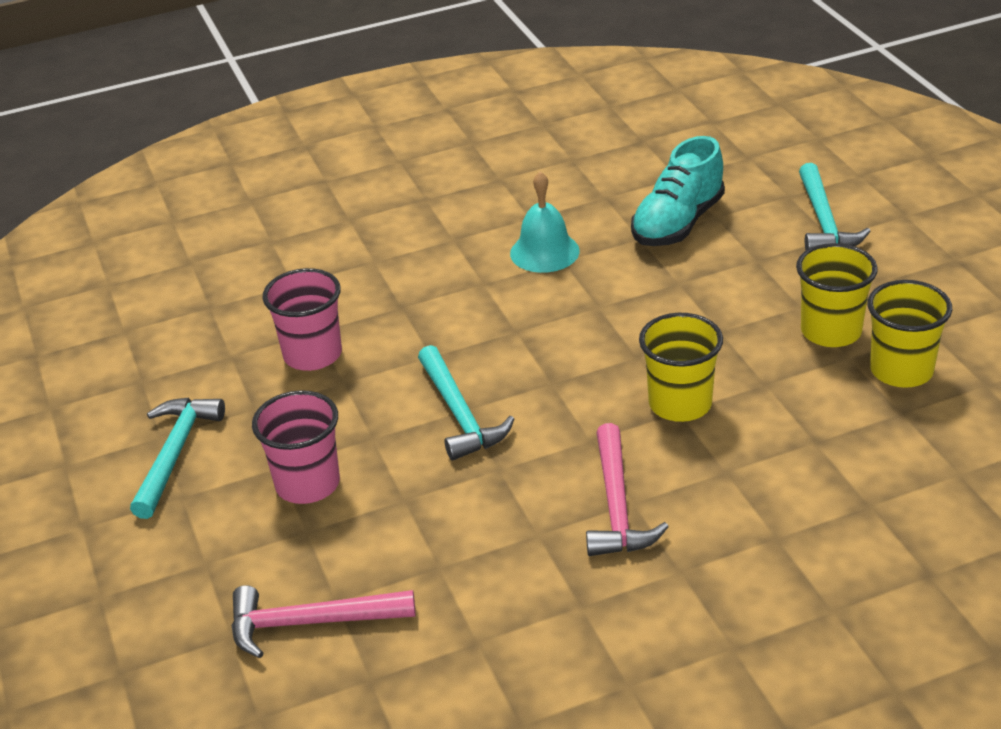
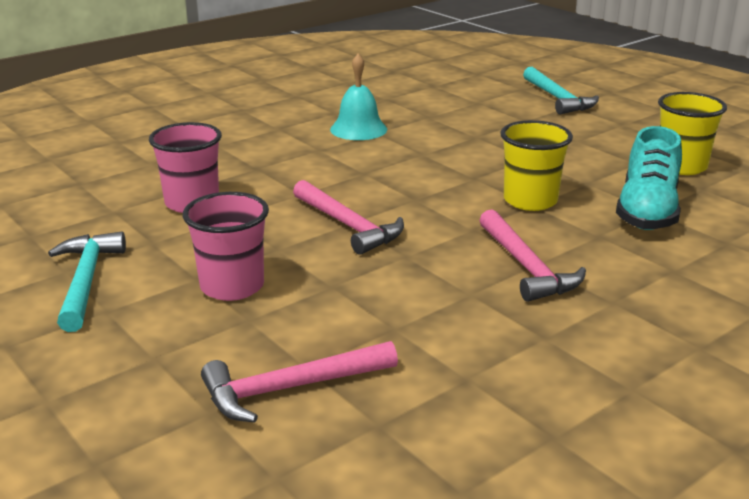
camera: 20 degrees left, 10 degrees down
(459, 414) = (348, 226): turquoise hammer -> pink hammer
(677, 223) = (452, 107): turquoise shoe -> turquoise shoe (647, 212)
(831, 331) = (611, 151): yellow cup -> none

